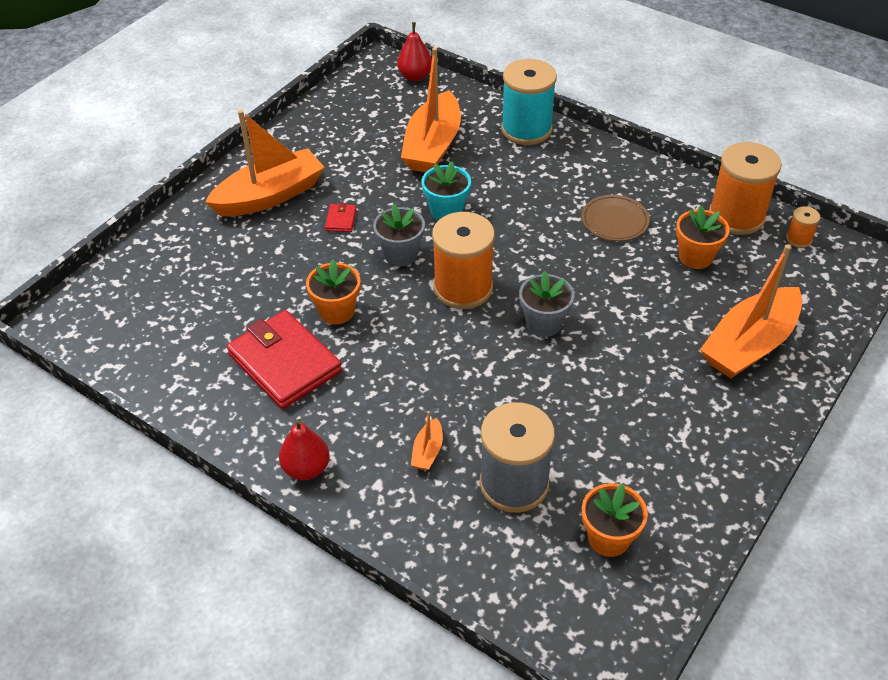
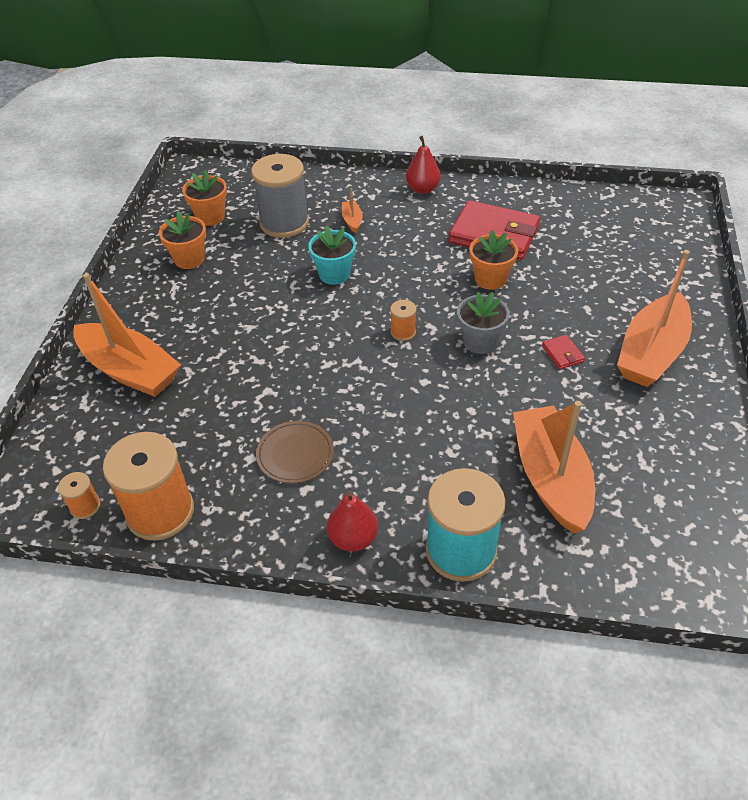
camera: 155 degrees right, 0 degrees up
(415, 76) = (670, 590): red pear -> red pear (353, 538)
(446, 211) = (472, 400): turquoise flower pot -> turquoise flower pot (334, 274)
(463, 288) = (403, 332): orange spool -> orange spool, size x0.45
(544, 323) = (316, 327): grey flower pot -> none
(695, 257) = (196, 442): orange flower pot -> orange flower pot (189, 259)
(749, 345) = (130, 370): orange boat -> orange boat turned 105 degrees clockwise

